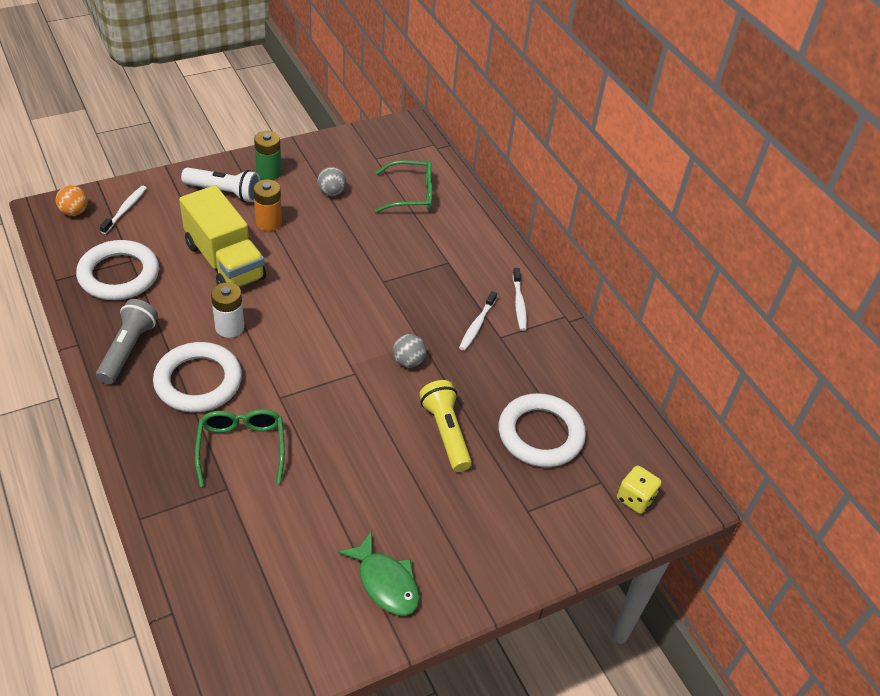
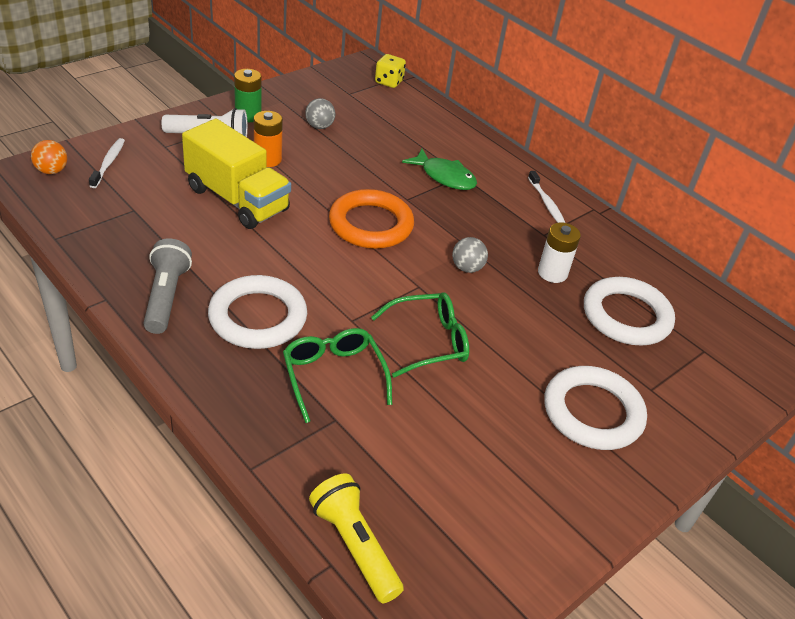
camera: 15 degrees left, 5 degrees down
(119, 275) = (126, 225): white ring -> white ring (592, 412)
(229, 327) = (269, 260): white battery -> white battery (552, 273)
(337, 303) = (371, 224): none -> orange ring
(385, 582) = (547, 485): green fish -> green fish (444, 177)
(411, 194) = (398, 121): green glasses -> green glasses (429, 341)
(446, 433) = (536, 328): yellow flashlight -> yellow flashlight (355, 546)
(477, 325) = (517, 227): white toothbrush -> none
(635, 498) = (743, 360): yellow dice -> yellow dice (389, 82)

